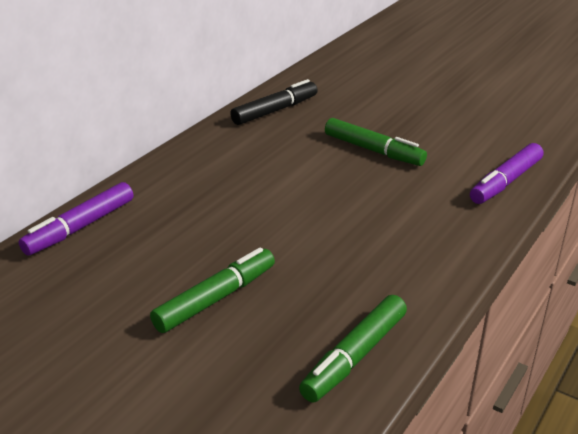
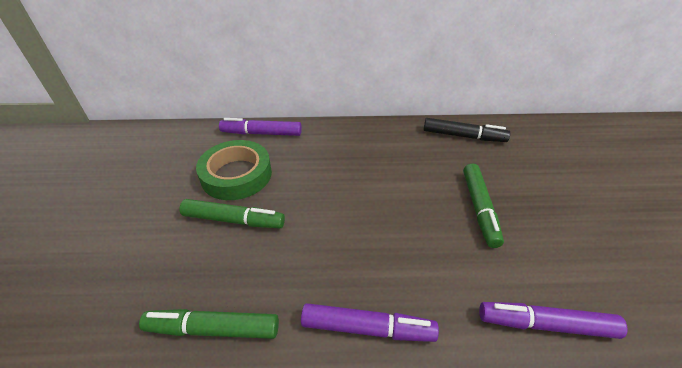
camera: 55 degrees right, 10 degrees up
(137, 273) = (236, 175): none -> green tape
(437, 263) = (367, 328): none -> purple marker

